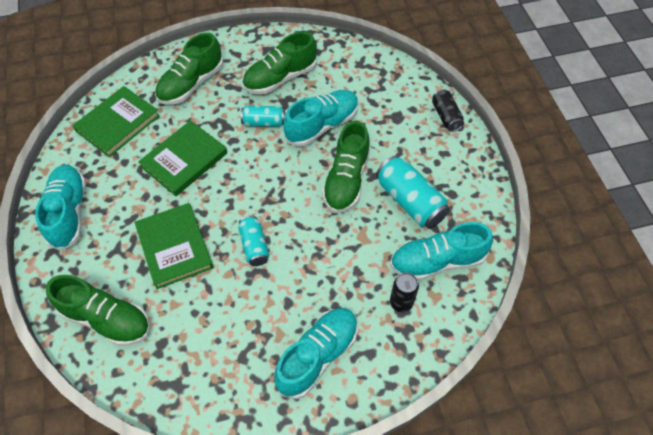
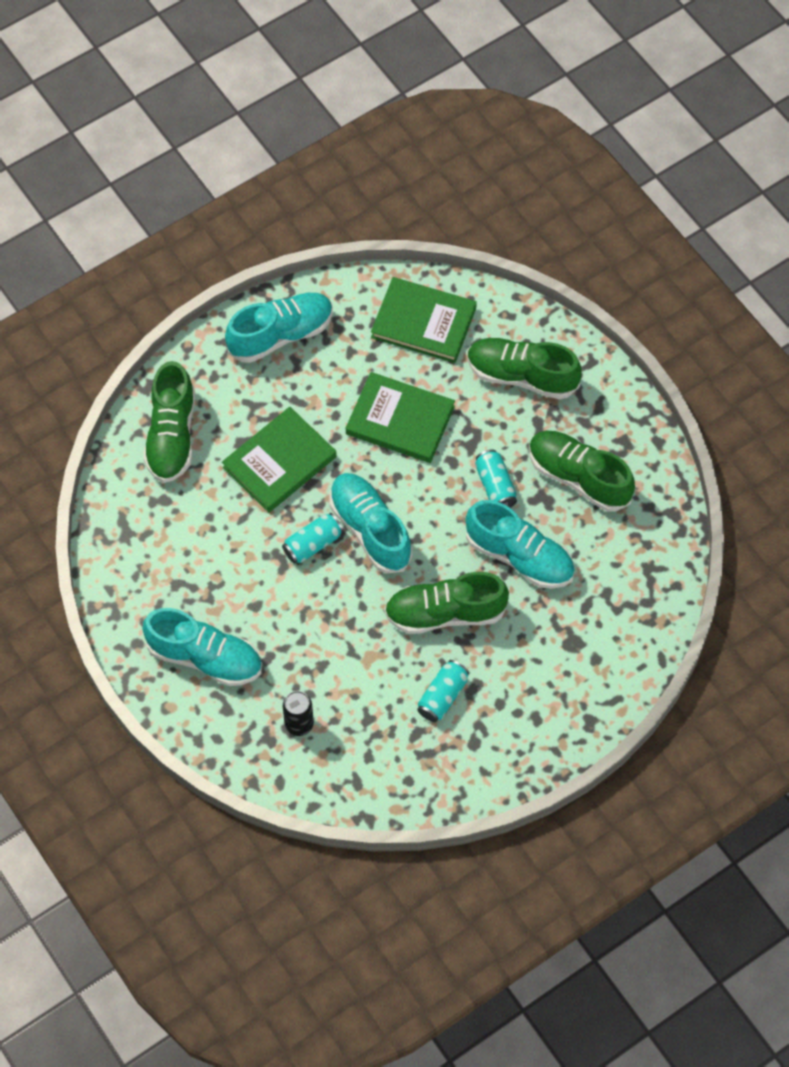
camera: 70 degrees right, 5 degrees up
(410, 201) = (442, 696): turquoise can -> turquoise can, size x0.61
(437, 261) = (368, 749): turquoise shoe -> turquoise shoe (370, 529)
(446, 116) = (600, 704): black can -> none

